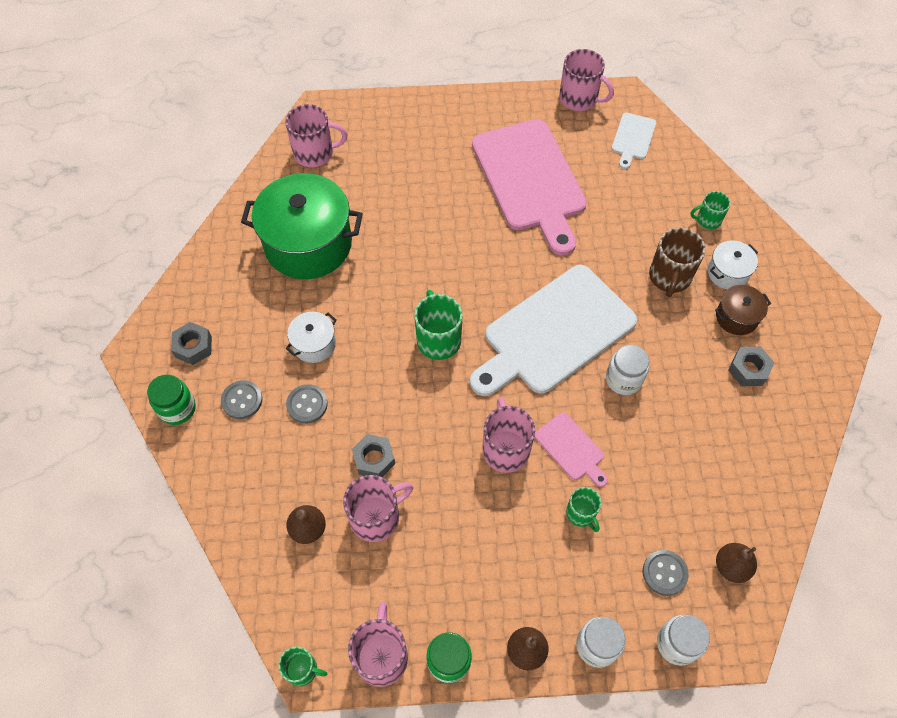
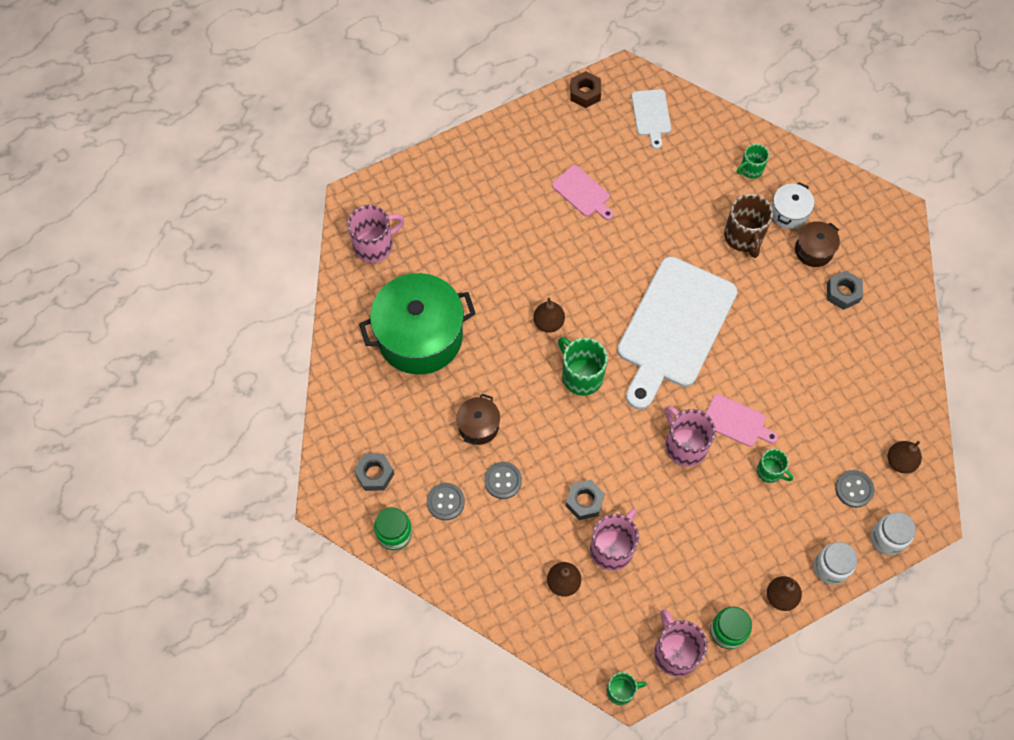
camera: 25 degrees left, 5 degrees up
(314, 344) = (478, 426): white pot -> brown pot
(434, 279) = (548, 322): none -> brown pear
(530, 180) = (582, 193): pink cutting board -> pink cutting board, size x0.44
(579, 98) = (585, 93): pink mug -> brown nut
(623, 379) = (749, 344): white jar -> none

